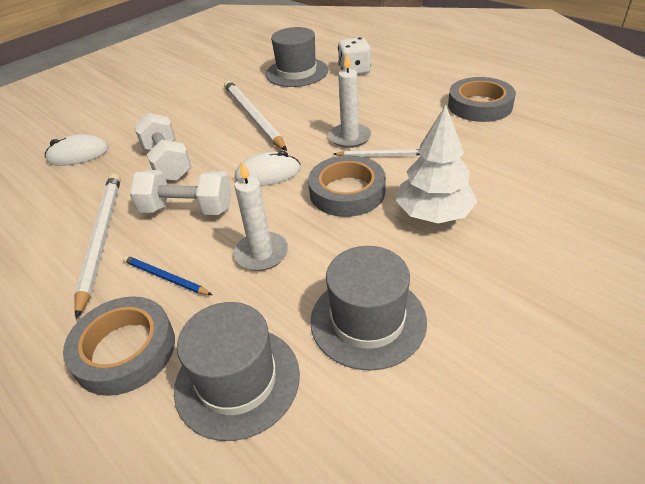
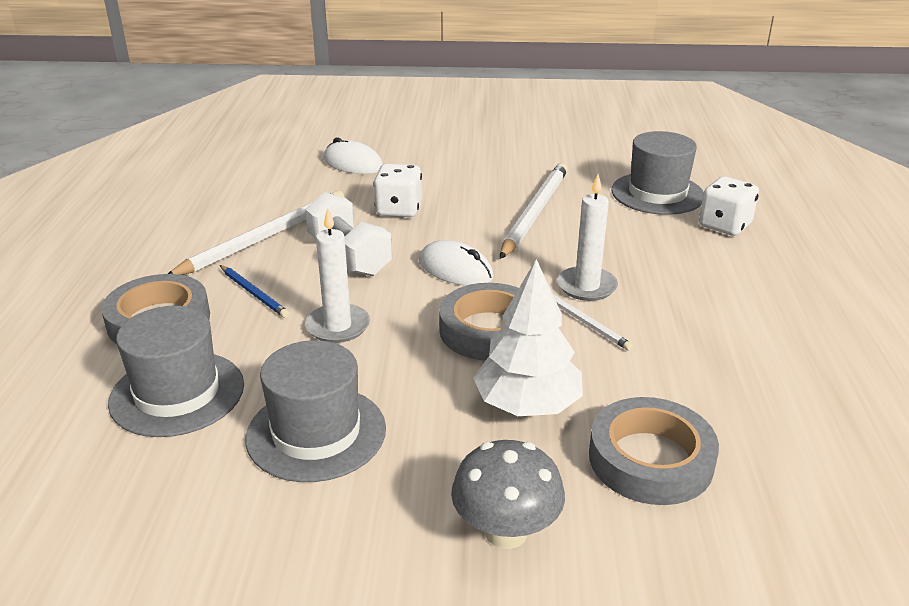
camera: 45 degrees right, 10 degrees down
(165, 277) = (254, 293): blue pencil -> blue pencil turned 150 degrees clockwise
(167, 163) = (399, 210): white dumbbell -> white dice
(479, 105) = (802, 348): grey tape -> grey tape (650, 459)
(538, 279) = (506, 532): none -> grey mushroom

